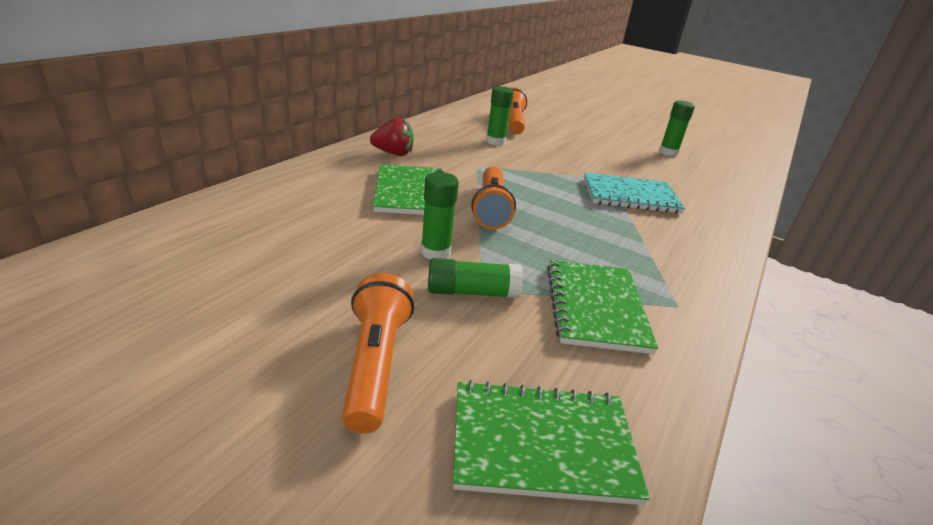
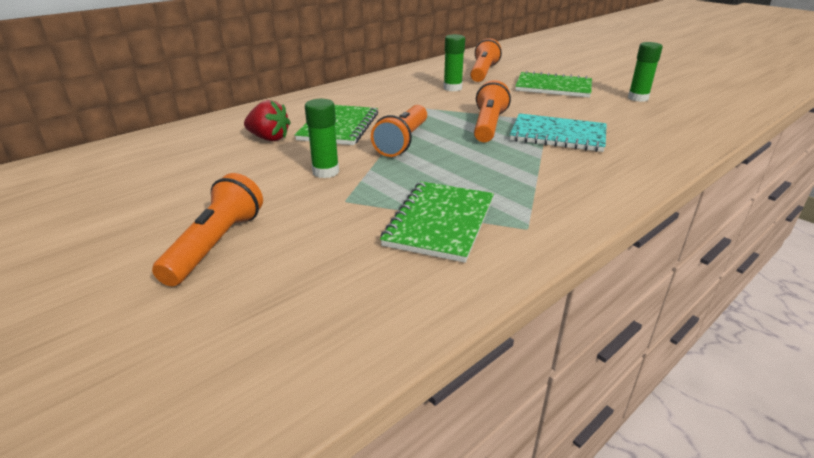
camera: 20 degrees right, 0 degrees up
(393, 153) = (348, 97): red strawberry -> red strawberry (269, 138)
(472, 292) = (334, 202): green glue stick -> none
(542, 443) = (306, 313): green notebook -> green notebook (553, 87)
(560, 186) = (488, 125): none -> orange flashlight

